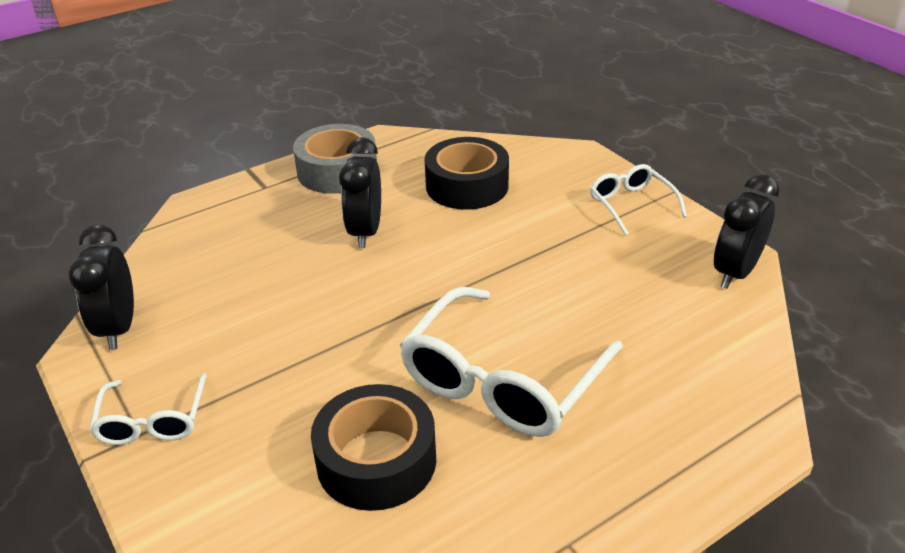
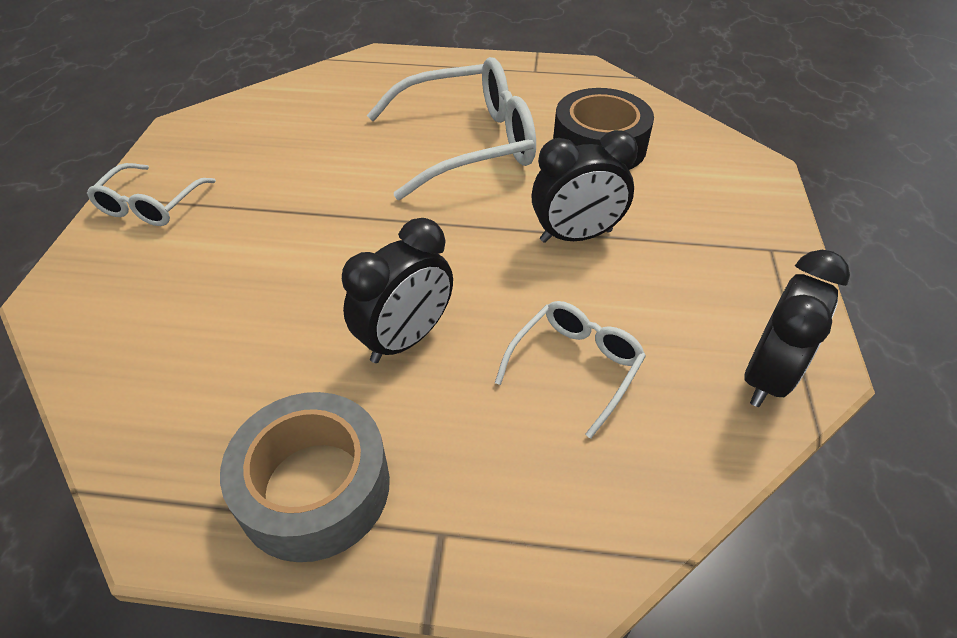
camera: 140 degrees left, 10 degrees up
(152, 421) = (755, 253): white glasses -> white glasses (575, 366)
(467, 186) = (224, 332): black tape -> none
(735, 272) = (213, 118): black clock -> black clock (576, 236)

